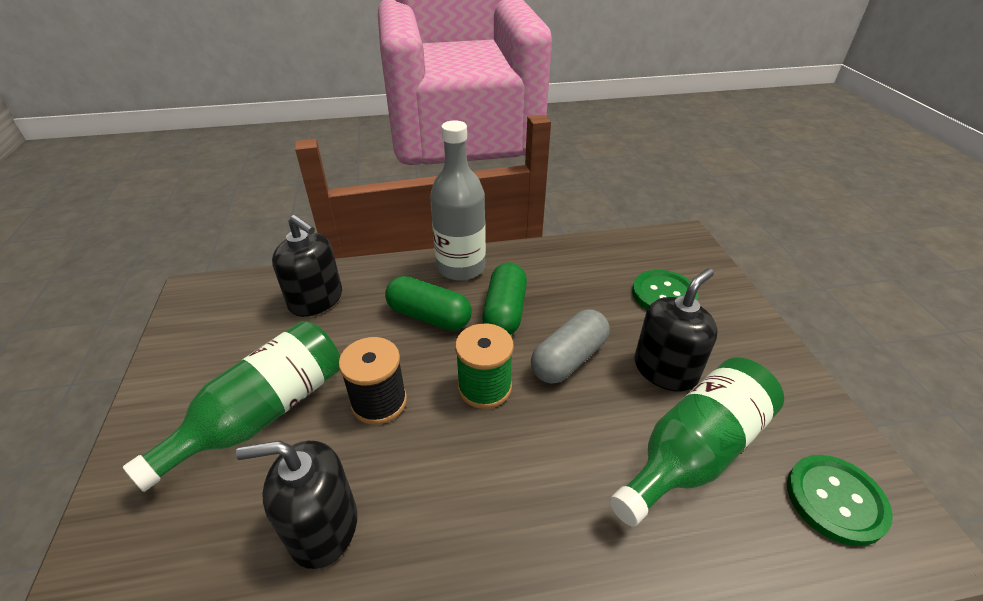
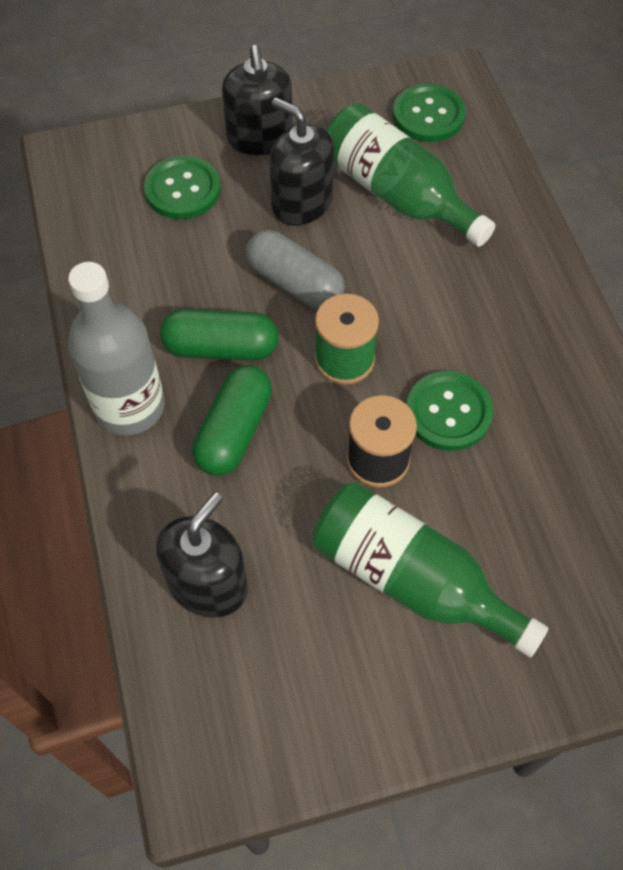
camera: 95 degrees left, 20 degrees up
(323, 527) = (526, 475): black soap dispenser -> black soap dispenser (260, 137)
(413, 464) = (448, 412): none -> green button

